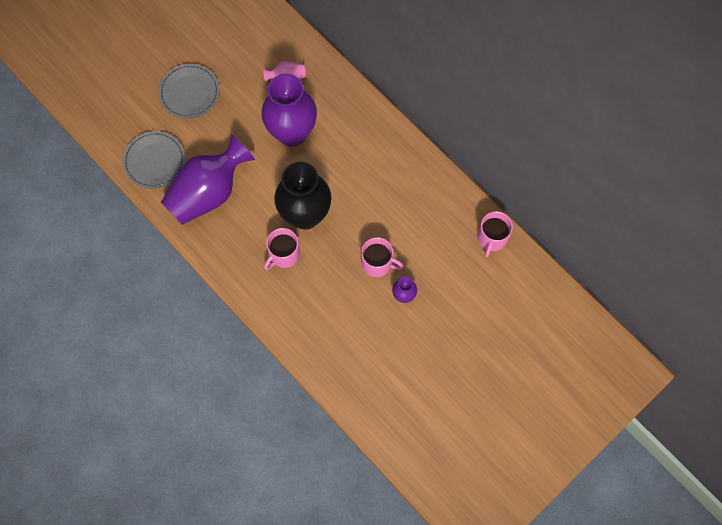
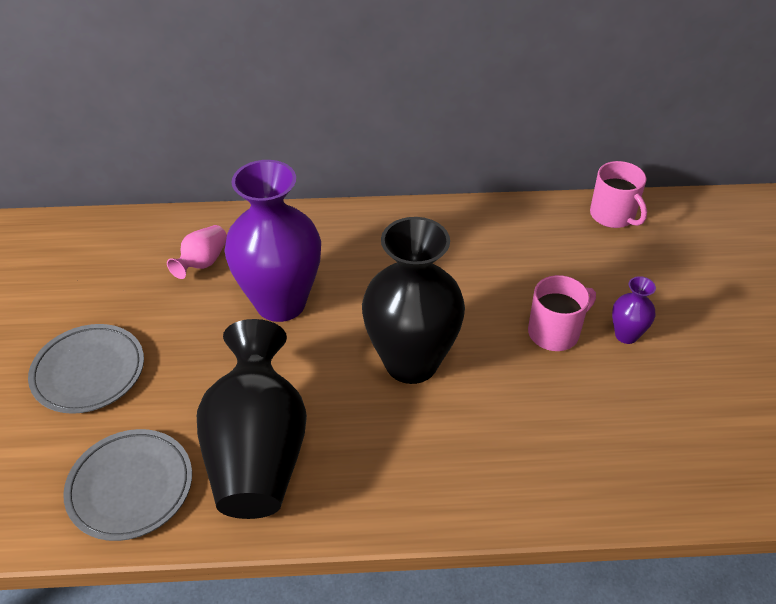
camera: 50 degrees left, 25 degrees down
(208, 192) = (258, 451): purple vase -> black vase
(283, 254) = (447, 424): pink mug -> none

